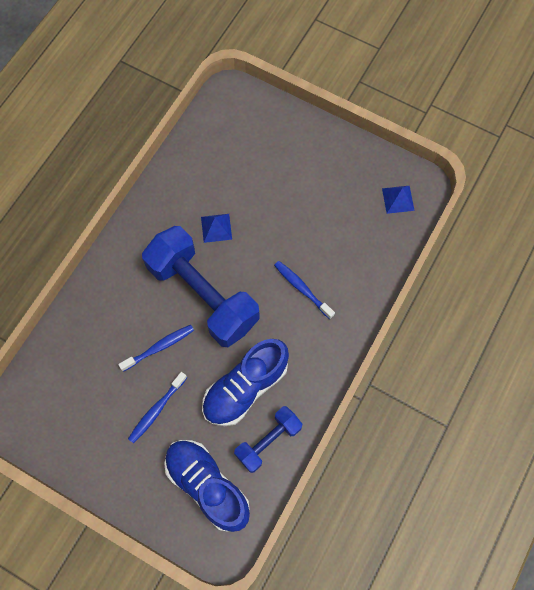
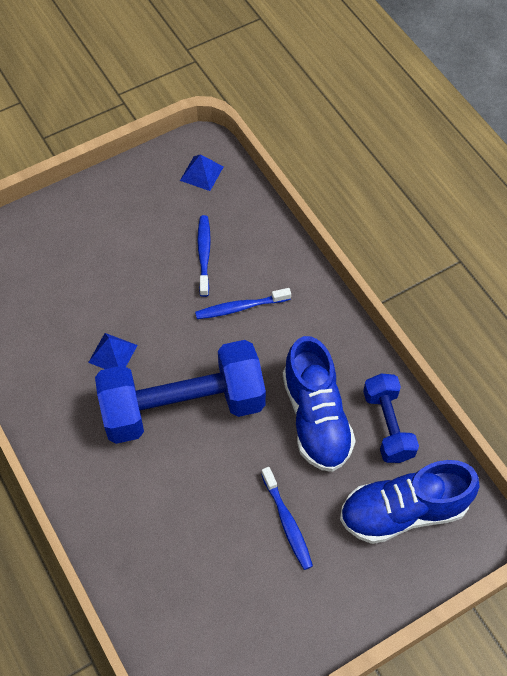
camera: 60 degrees left, 10 degrees down
(159, 347) = (215, 483): blue toothbrush -> blue toothbrush (204, 254)

